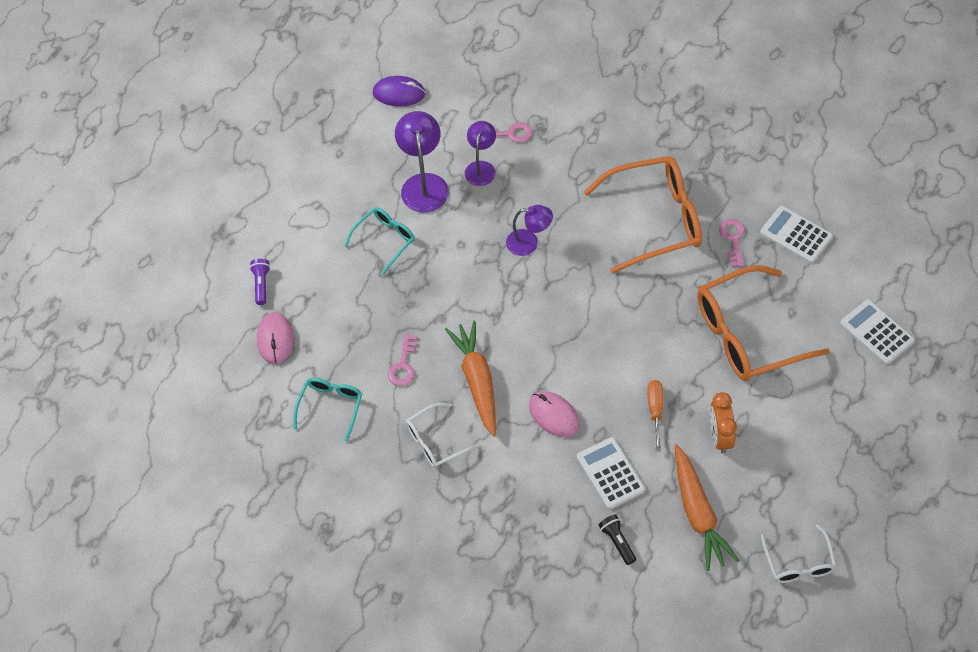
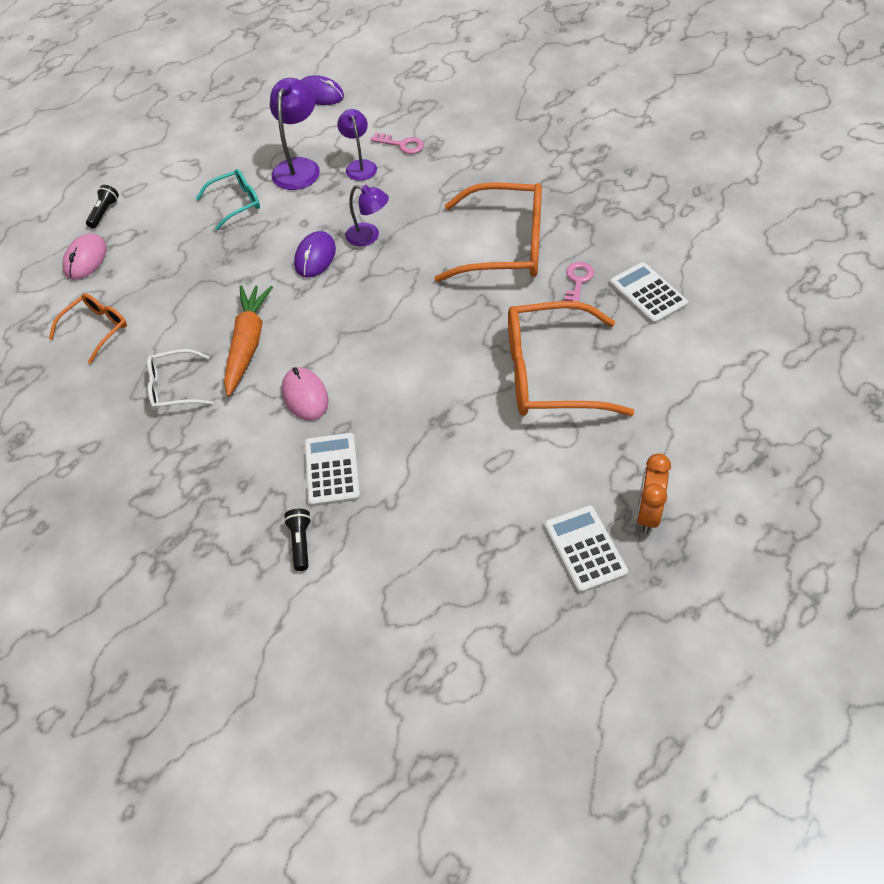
camera: 20 degrees right, 5 degrees down
(261, 284) = (104, 212): purple flashlight -> black flashlight
(331, 407) = (96, 329): turquoise glasses -> orange glasses
(403, 365) = (186, 311): pink key -> none
(481, 167) = (359, 166): purple lamp -> purple lamp turned 45 degrees counterclockwise
(491, 277) = (315, 257): none -> purple mouse
(655, 411) = (413, 421): orange screwdriver -> none
(698, 514) = (405, 540): orange carrot -> none
(720, 436) = (470, 466): orange clock -> orange clock (647, 513)
(799, 563) = (495, 632): white glasses -> none
(876, 332) = (698, 409): white calculator -> white calculator (585, 549)

